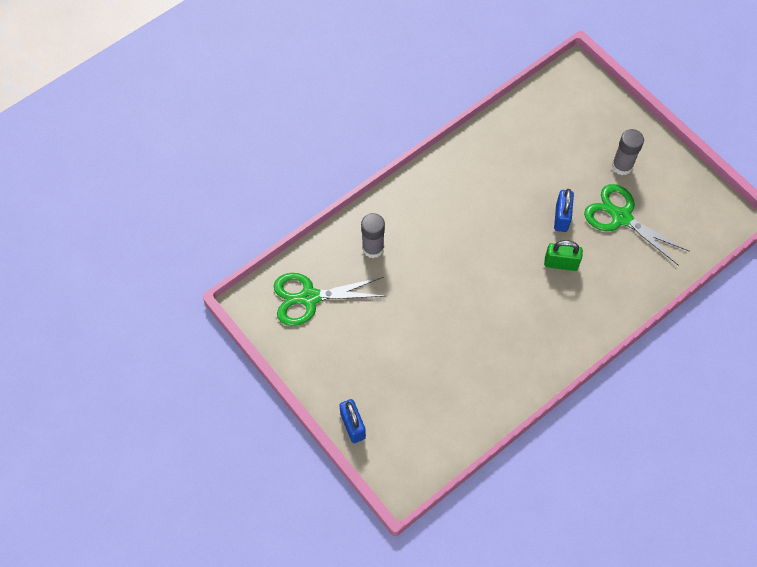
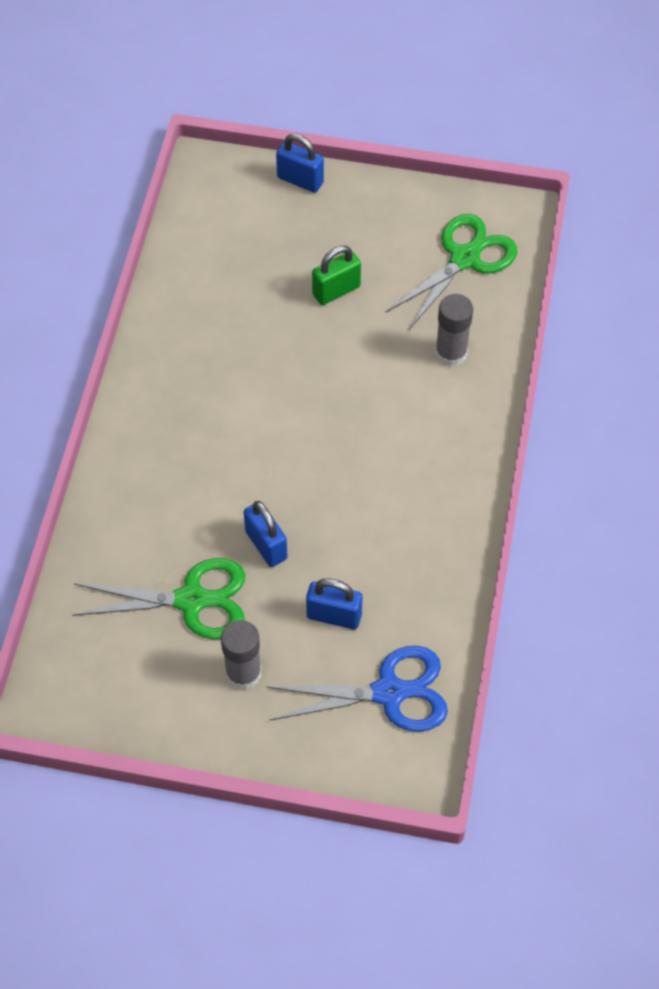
camera: 140 degrees right, 5 degrees down
(556, 161) = (334, 616): none -> blue padlock
(559, 111) = (389, 692): none -> blue scissors
(561, 263) = (221, 488): green padlock -> green padlock (336, 291)

